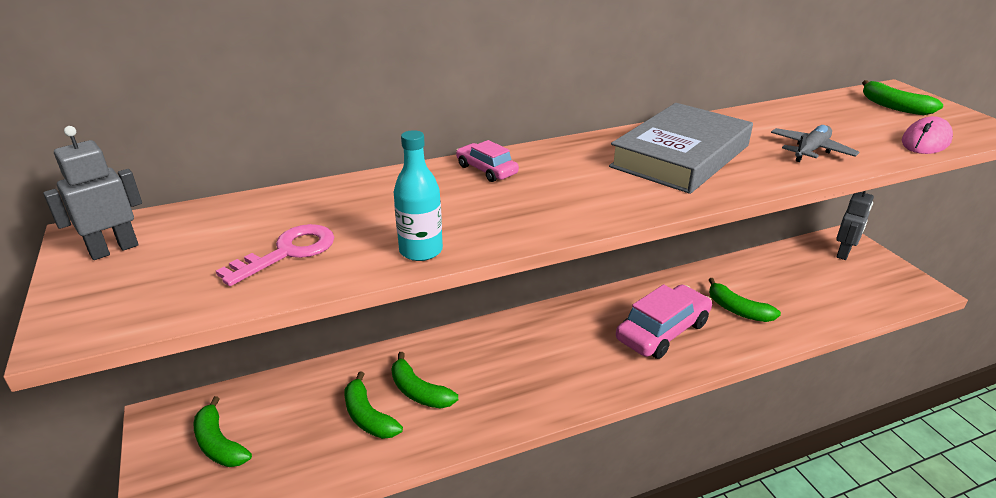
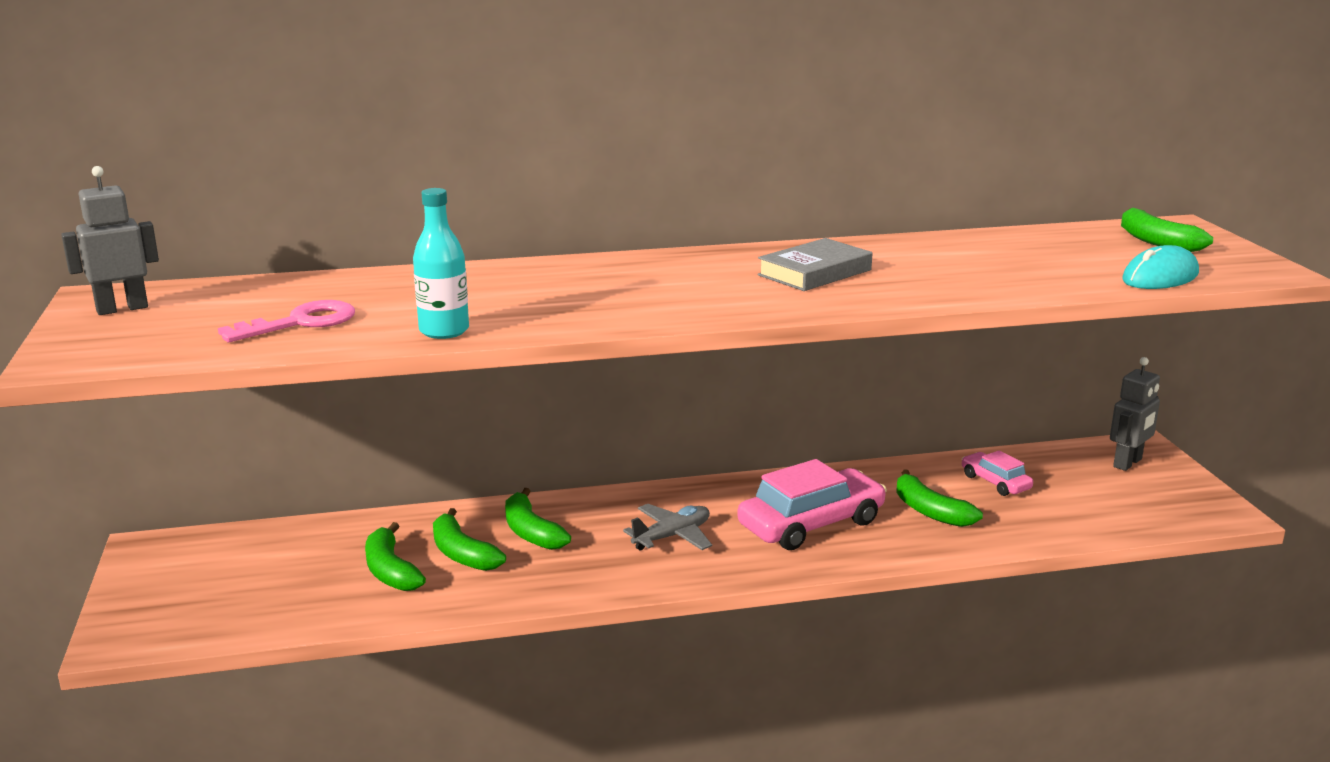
camera: 10 degrees right, 10 degrees down
(219, 444) = (206, 578): green banana -> green banana (531, 532)
(486, 170) = (564, 271): pink car -> pink car (995, 482)
(680, 156) = (815, 273): grey book -> grey book, size x0.58
(810, 150) = (991, 277): grey plane -> grey plane (672, 536)
(926, 141) = (1160, 277): pink mouse -> turquoise mouse

